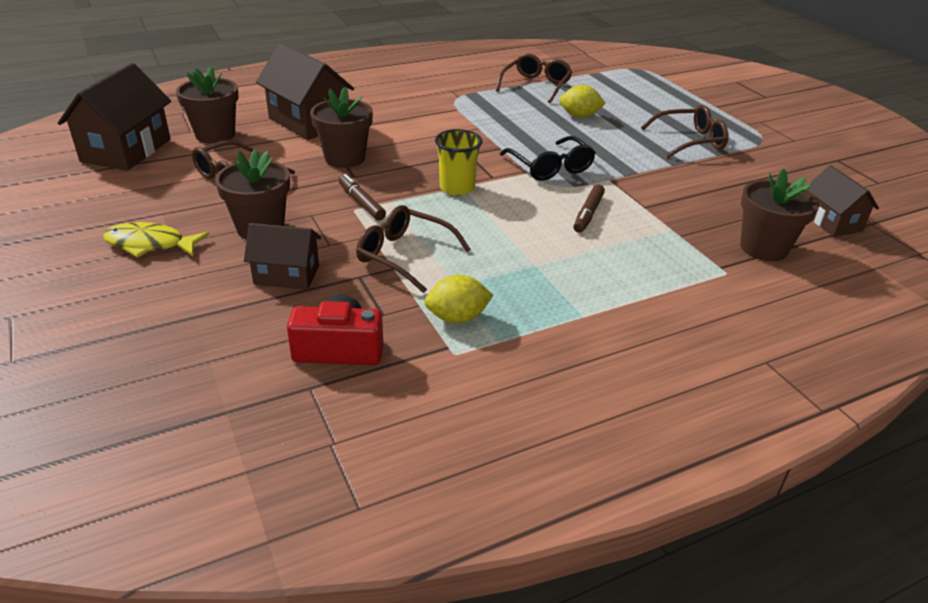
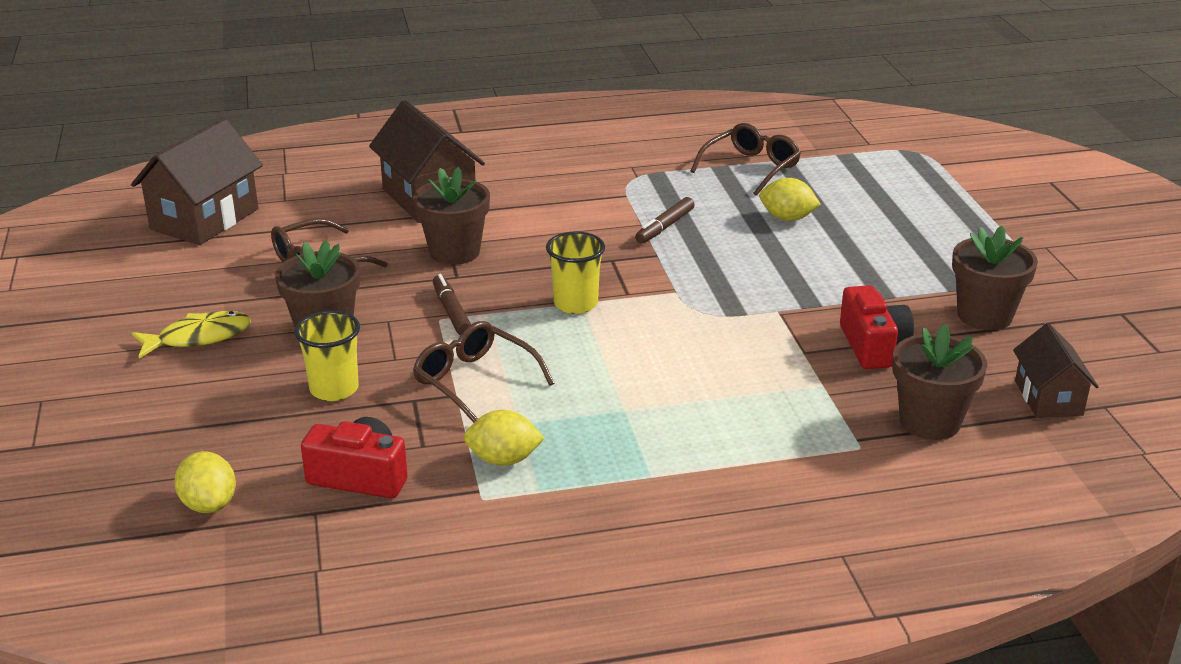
camera: 15 degrees right, 5 degrees down
(150, 244) = (199, 337): yellow fish -> yellow fish turned 135 degrees clockwise
(206, 394) = (209, 504): none -> yellow lemon
(215, 135) = (312, 207): brown flower pot -> brown flower pot (984, 316)
(286, 275) = (334, 389): brown house -> yellow cup
(550, 167) = (708, 287): black glasses -> none
(588, 214) = (724, 354): brown marker -> brown marker (665, 227)
(690, 141) = (922, 267): brown glasses -> none
(690, 197) = (873, 346): none -> red camera

